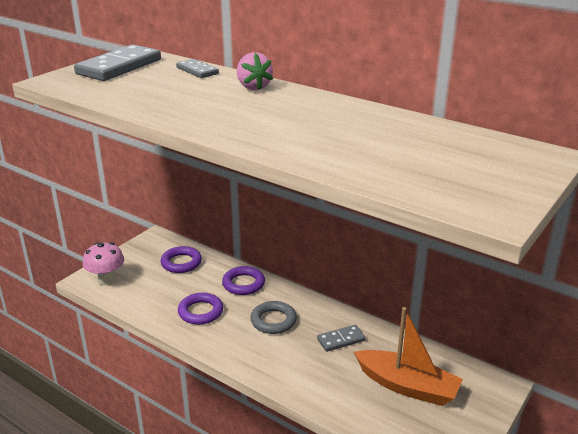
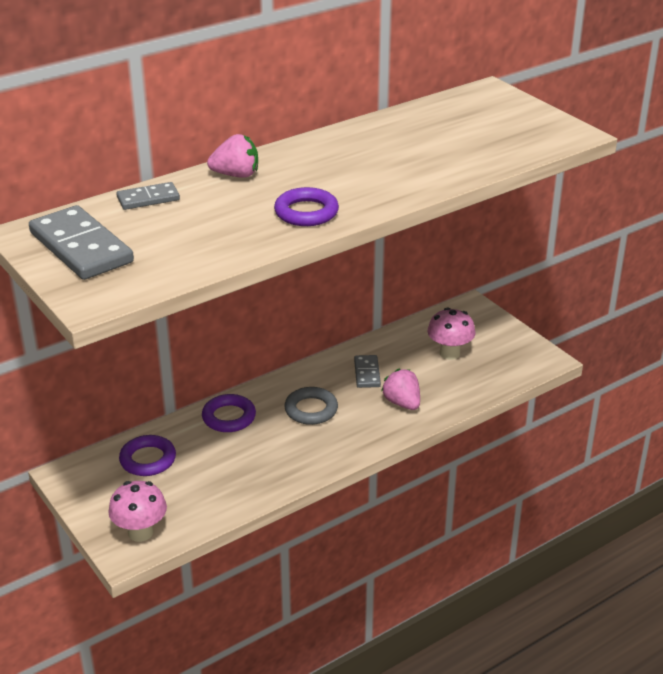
camera: 70 degrees left, 5 degrees up
(200, 312) = (262, 460): purple ring -> purple ring (306, 212)
(311, 371) = (402, 403): none -> pink strawberry
(407, 386) = (449, 353): orange boat -> pink mushroom

